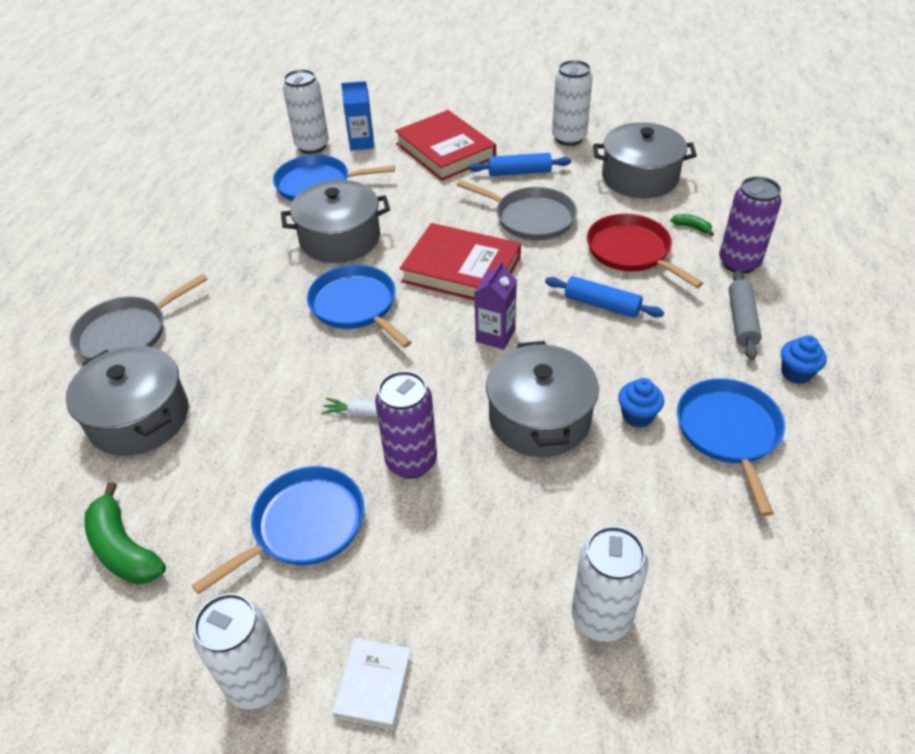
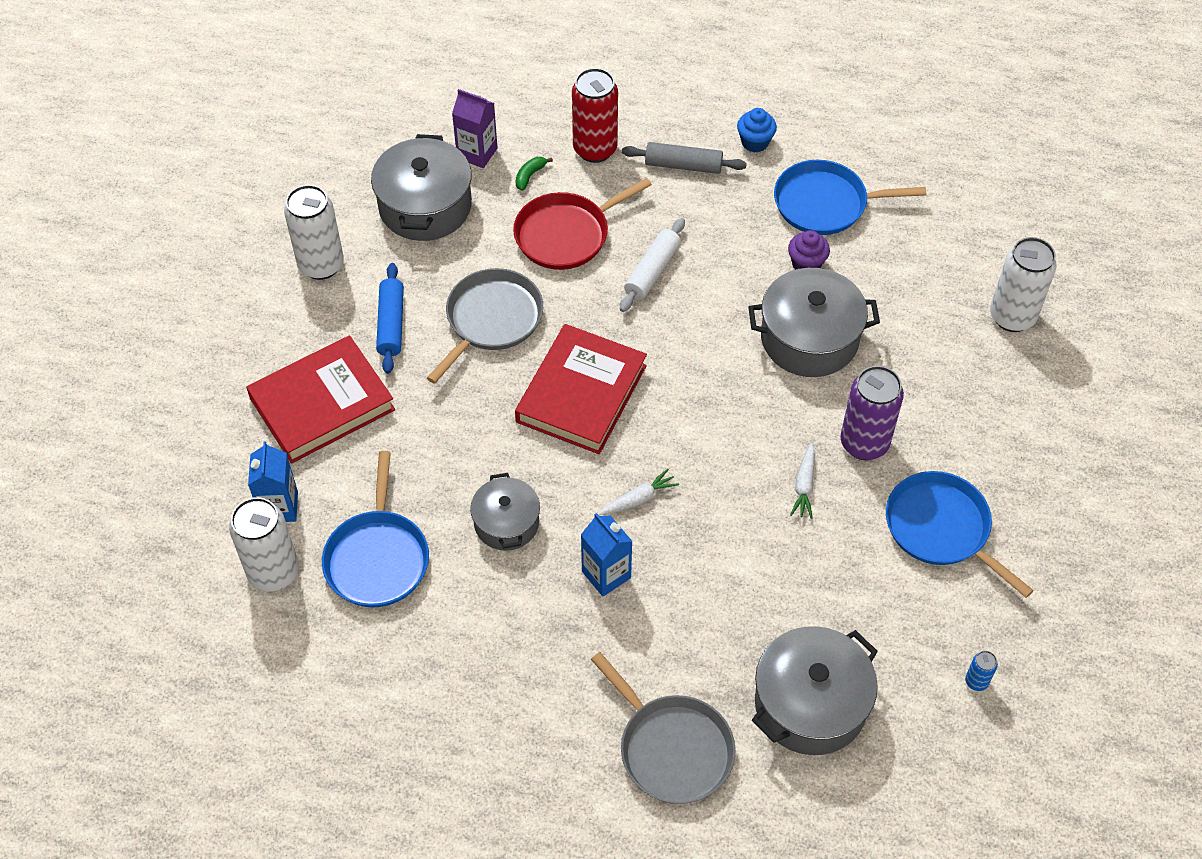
camera: 90 degrees left, 10 degrees up
(124, 548) = (976, 681): green banana -> blue can
(257, 681) = (1091, 550): white can -> none
(287, 291) = (606, 574): none -> blue carton
(340, 238) = (506, 523): grey pot -> grey pot, size x0.62
(356, 306) = (638, 499): blue pan -> white carrot
(373, 685) = (1084, 468): white book -> none
(495, 335) = (694, 367): purple carton -> purple carton (477, 153)
(602, 304) = (652, 271): blue rolling pin -> white rolling pin
(637, 416) = (806, 264): blue cupcake -> purple cupcake
(739, 263) = (595, 149): purple can -> red can

